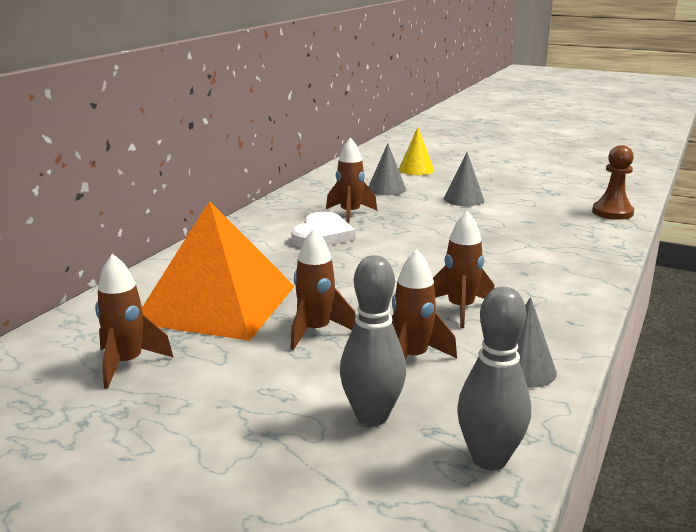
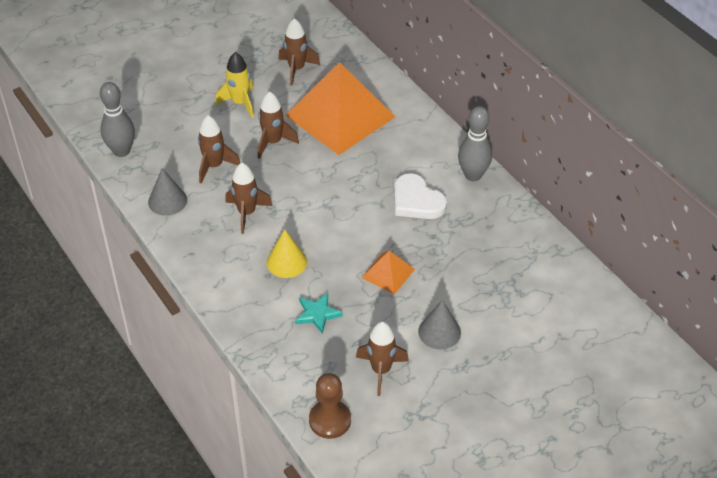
camera: 120 degrees right, 25 degrees up
(252, 385) = (240, 103): none -> yellow rocket
(350, 214) = (453, 236): brown rocket -> brown rocket (381, 370)
(372, 416) = (181, 130): grey bowling pin -> grey bowling pin (473, 175)
(386, 189) = (505, 291): grey cone -> none
(416, 169) = (557, 347): yellow cone -> yellow cone (286, 262)
(433, 226) = (388, 273): none -> orange pyramid
(527, 240) = (317, 314): none -> turquoise star

